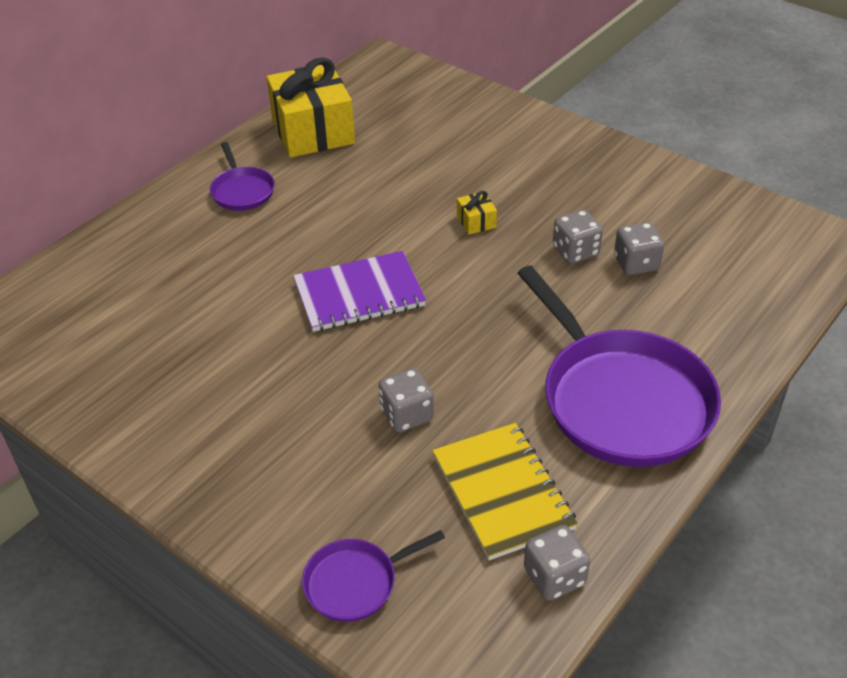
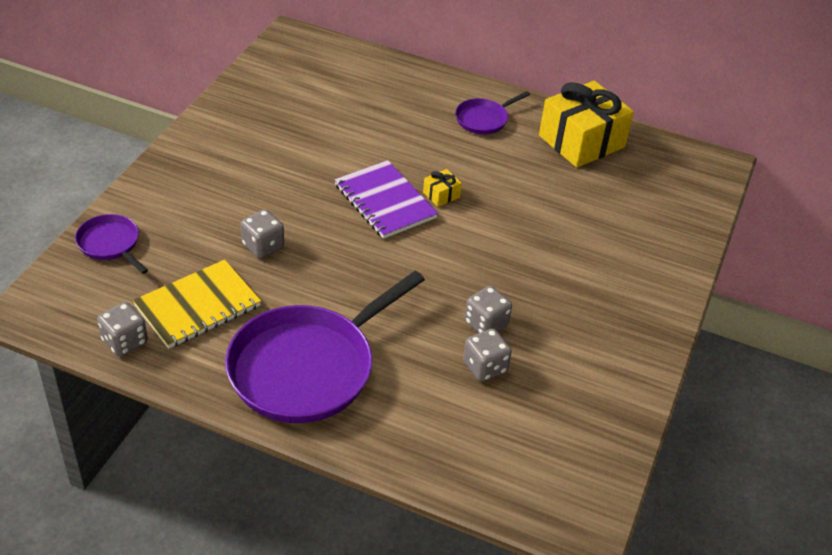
camera: 70 degrees right, 0 degrees up
(476, 222) = (501, 255): yellow gift -> yellow gift (441, 195)

